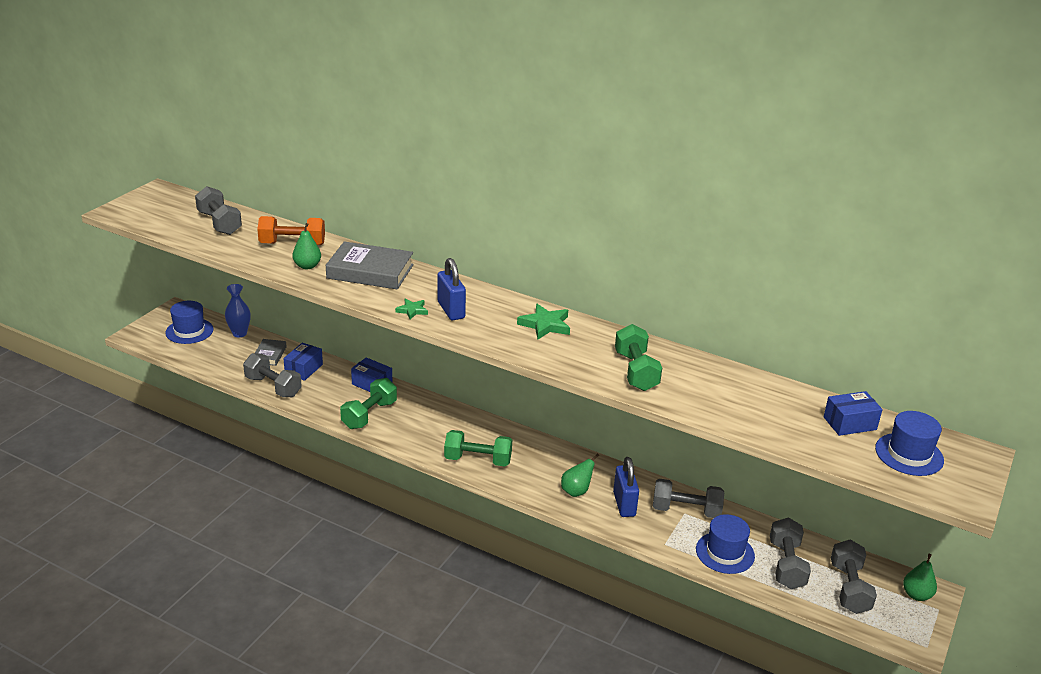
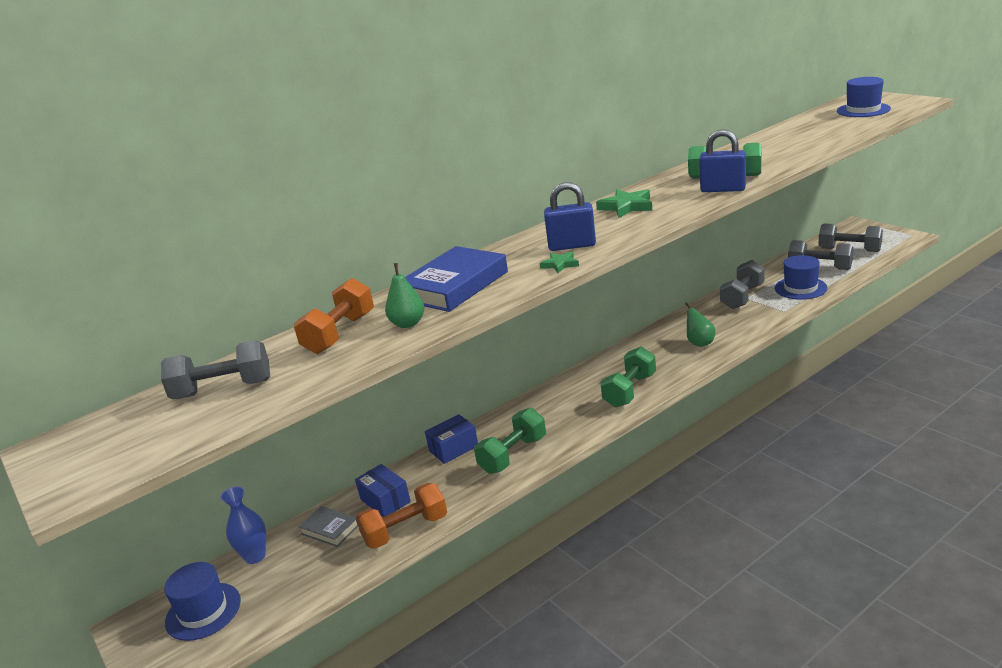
camera: 60 degrees left, 5 degrees down
(273, 387) = (405, 530): grey dumbbell -> orange dumbbell
(369, 415) = (513, 455): green dumbbell -> green dumbbell turned 75 degrees clockwise
(370, 271) = (454, 286): grey book -> blue book
(624, 504) = (726, 322): blue padlock -> blue padlock (723, 189)
(849, 423) = (820, 121): blue box -> none
(916, 595) = (858, 230): green pear -> none

